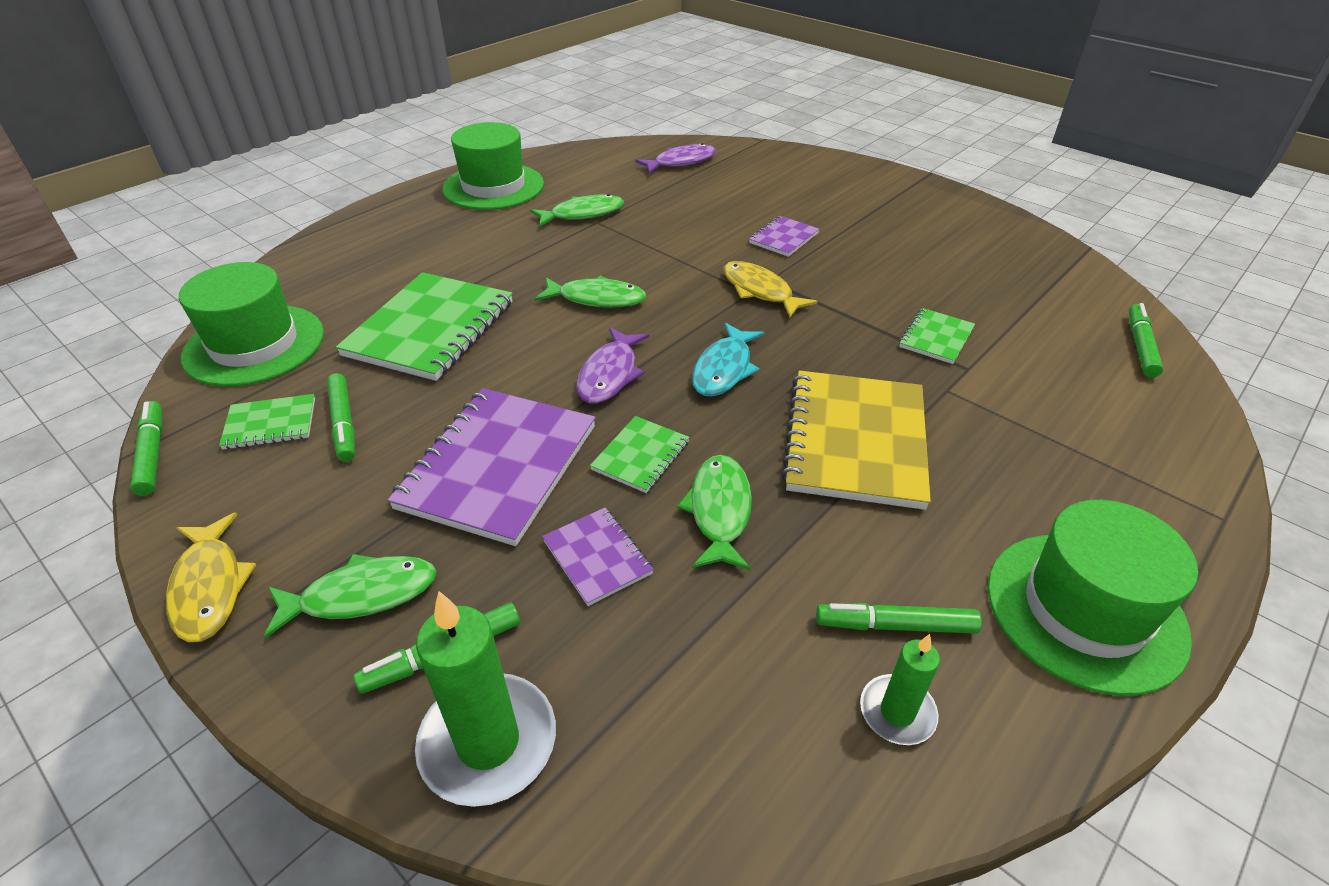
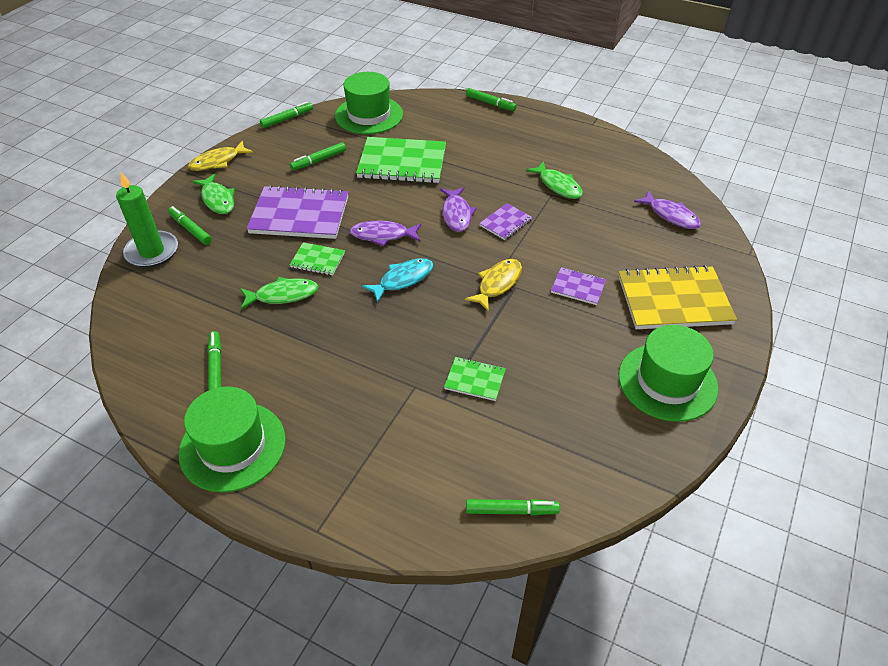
camera: 75 degrees right, 5 degrees up
(270, 424) = (313, 141): green notebook -> none
(347, 227) = (490, 103): none -> green marker
(493, 187) = (573, 140): green hat -> green hat (667, 381)
(596, 299) = (456, 214): green fish -> purple fish
(597, 557) = (246, 260): purple notebook -> purple notebook (505, 223)
(724, 369) = (403, 279): turquoise fish -> turquoise fish turned 135 degrees clockwise
(855, 441) = (350, 343): yellow notebook -> yellow notebook (674, 300)
(897, 712) = (168, 370): green candle -> none

